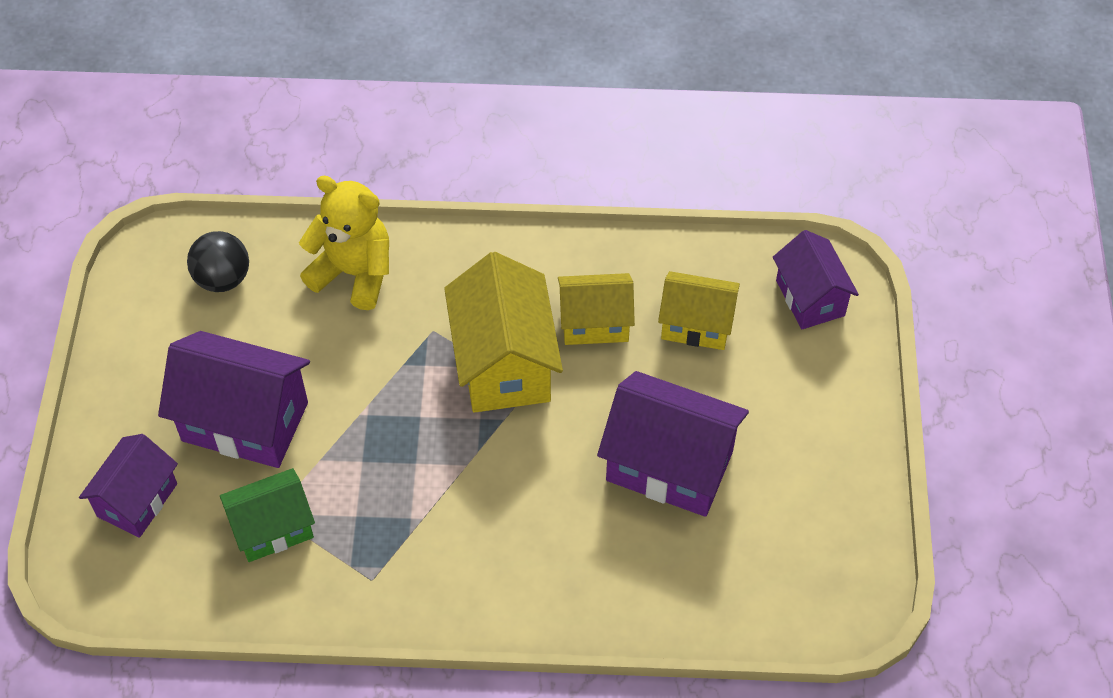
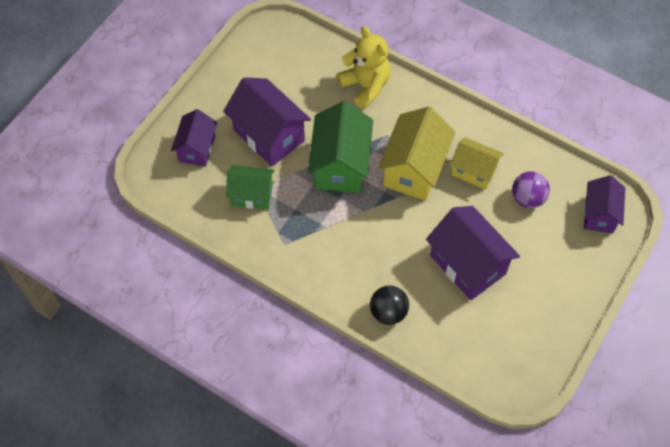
camera: 30 degrees right, 5 degrees up
(137, 500) = (197, 148): purple house -> purple house turned 45 degrees counterclockwise
(223, 278) = (299, 58): black ball -> black ball (388, 312)
(387, 412) = (340, 165): none -> green house
(696, 325) = (527, 198): yellow house -> purple ball

